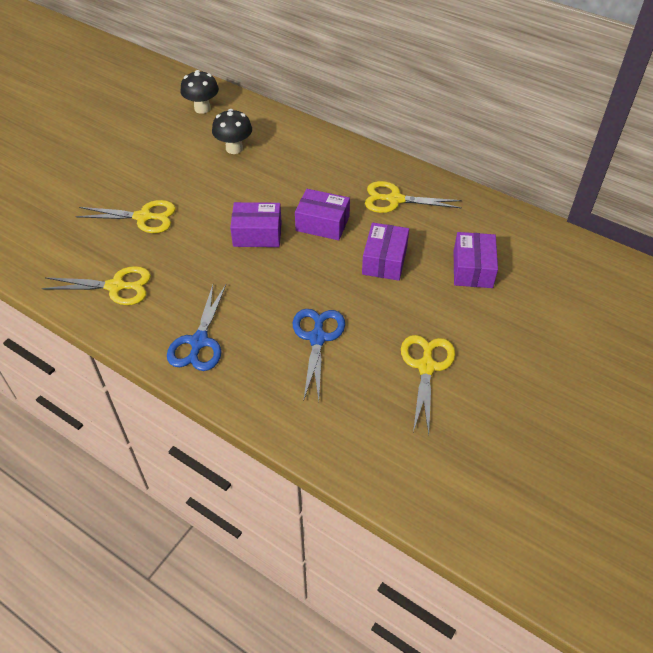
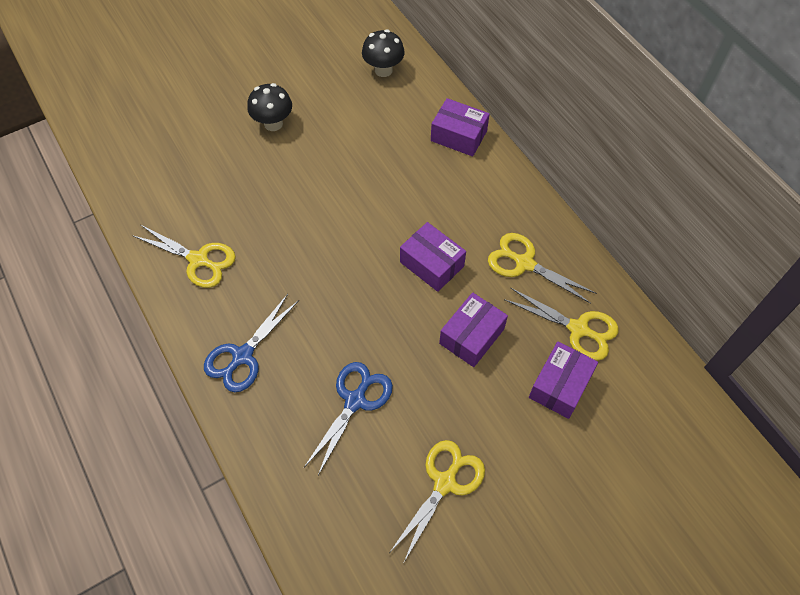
camera: 25 degrees right, 10 degrees up
(143, 217) = (261, 187): yellow scissors -> yellow scissors (578, 329)
(234, 148) = (390, 134): black mushroom -> black mushroom (273, 124)
(257, 234) = (360, 251): purple box -> purple box (458, 136)

